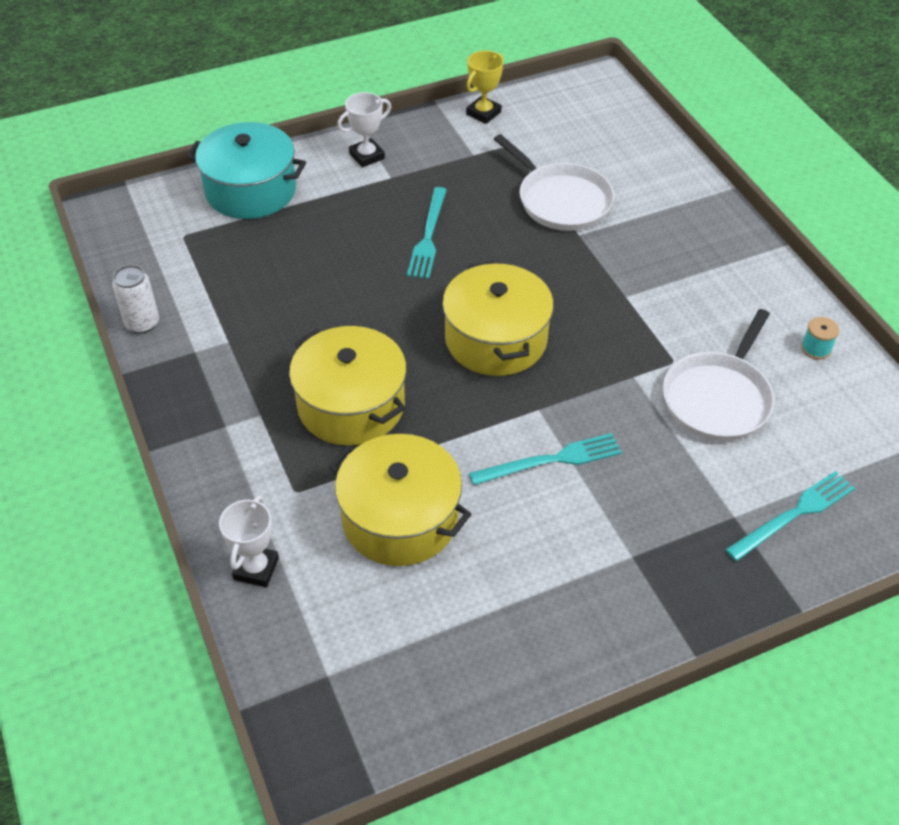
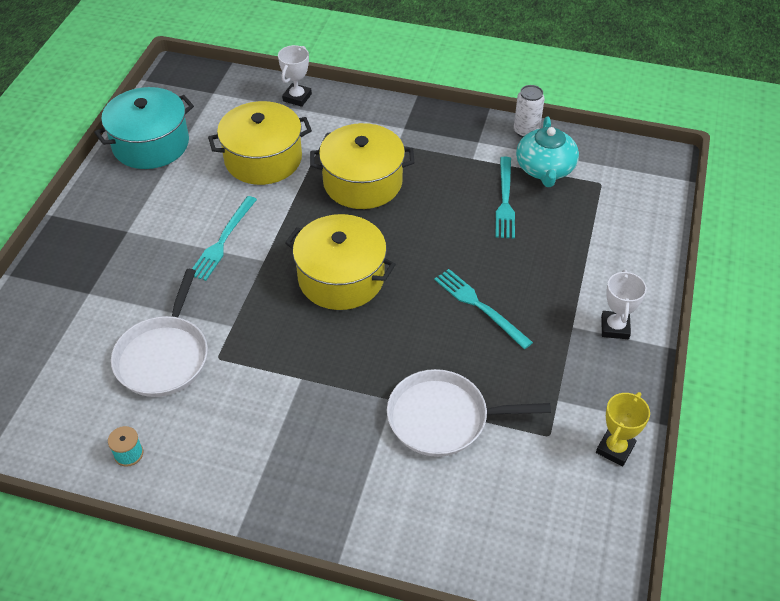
camera: 130 degrees right, 0 degrees up
(196, 281) = (545, 169): none -> turquoise teapot
(251, 190) = (626, 239): turquoise pot -> turquoise pot (151, 144)
(256, 569) = (297, 97): white trophy -> white trophy turned 60 degrees clockwise
(483, 113) = (615, 449): yellow trophy -> yellow trophy turned 45 degrees clockwise
(718, 398) = (164, 356): white pan -> white pan turned 150 degrees counterclockwise
(793, 514) = (53, 321): turquoise fork -> turquoise fork (505, 200)

